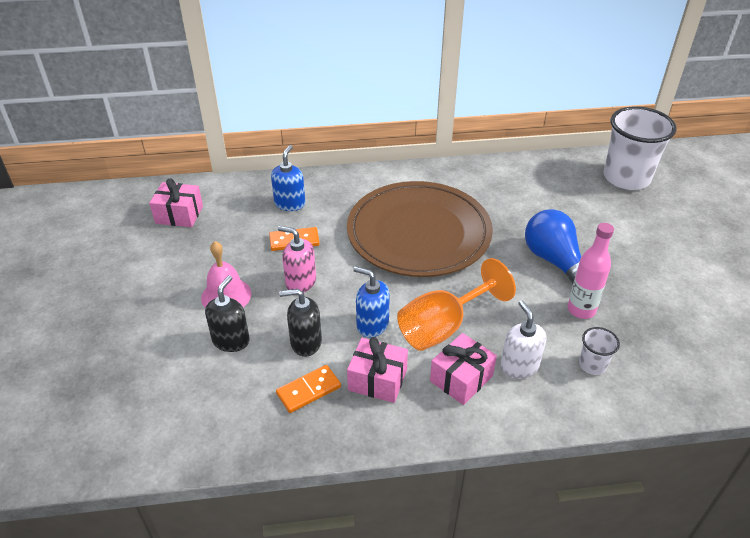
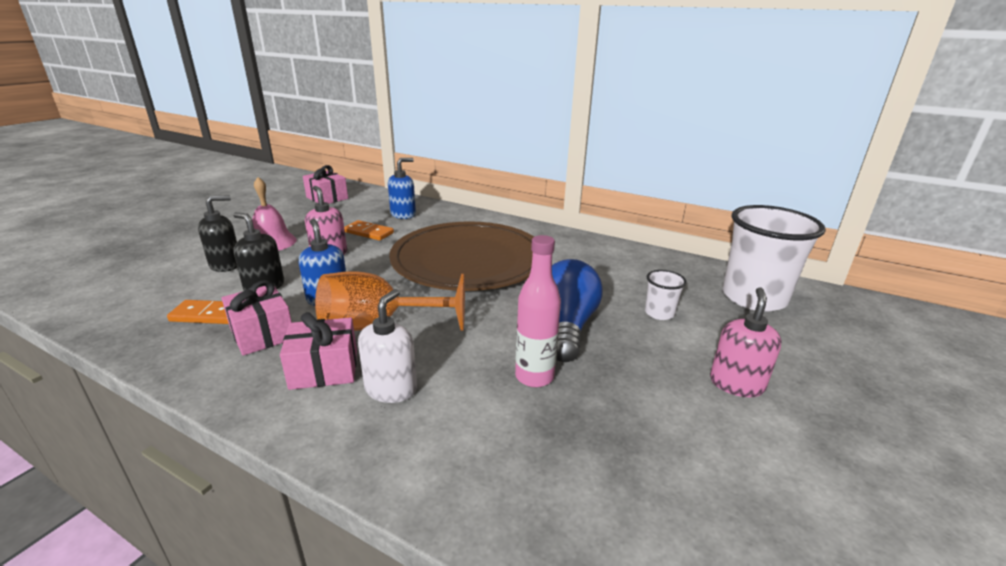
camera: 35 degrees right, 15 degrees down
(592, 365) = (469, 431): white cup -> white cup (659, 313)
(676, 255) = (736, 384): none -> pink soap dispenser

